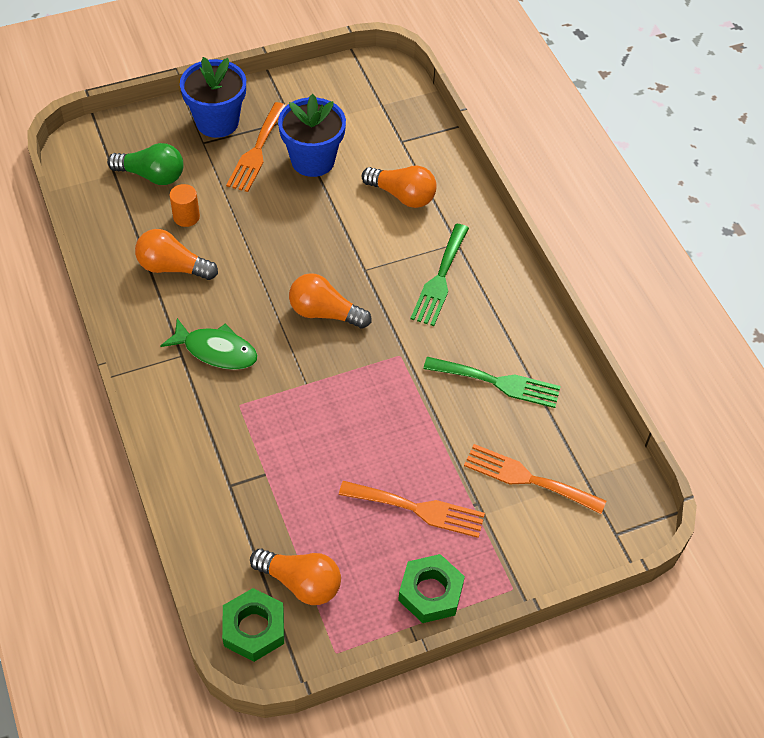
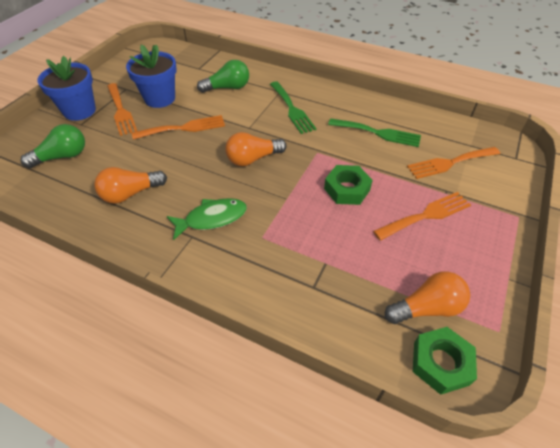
camera: 40 degrees left, 5 degrees down
(186, 217) = (110, 163): orange cylinder -> none
(297, 221) = (184, 128): none -> orange fork
(402, 196) = (228, 88): orange light bulb -> green light bulb
(430, 592) = (491, 251): green nut -> green nut (347, 189)
(498, 382) = (378, 133): green fork -> green fork turned 45 degrees clockwise

